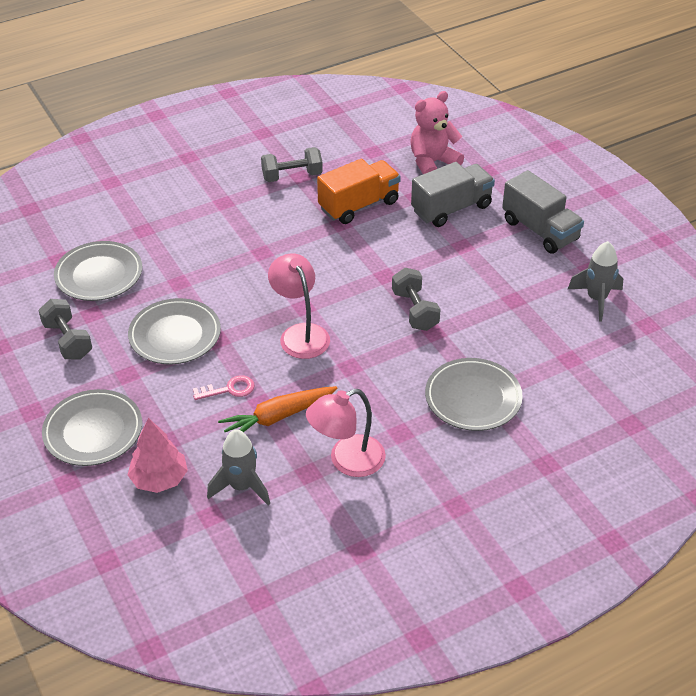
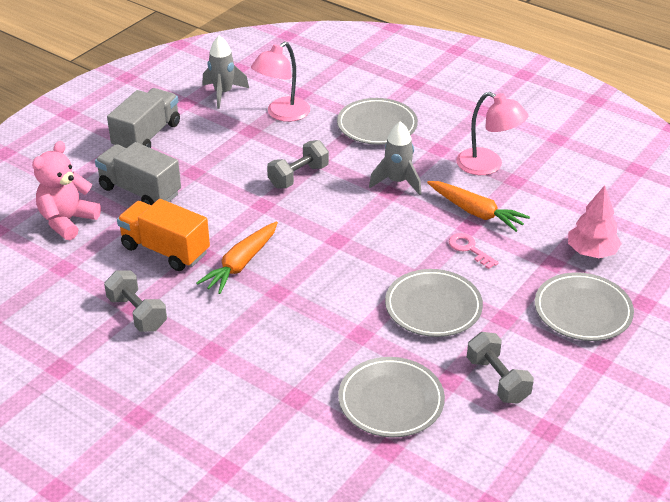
camera: 115 degrees left, 5 degrees down
(68, 341) = (497, 380): grey dumbbell -> grey dumbbell turned 60 degrees counterclockwise
(241, 487) = (558, 207): grey rocket -> grey rocket (397, 182)
(300, 334) = (373, 230): pink lamp -> pink lamp (282, 114)
(311, 241) = (241, 264): none -> orange carrot
(432, 163) = (67, 221): pink teddy bear -> pink teddy bear turned 90 degrees clockwise

